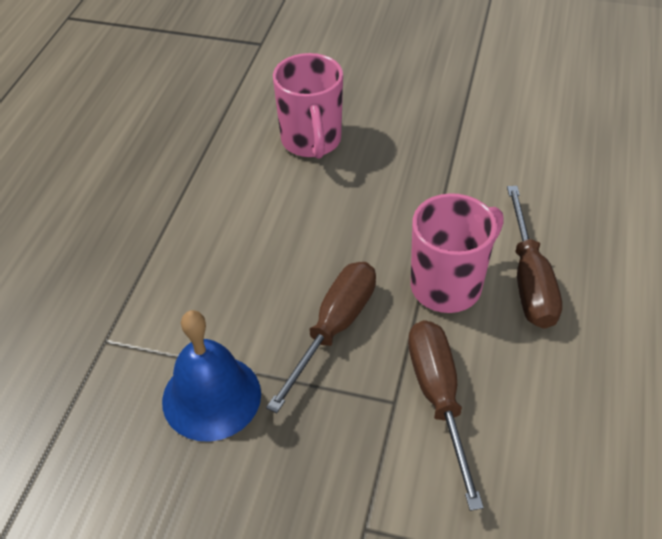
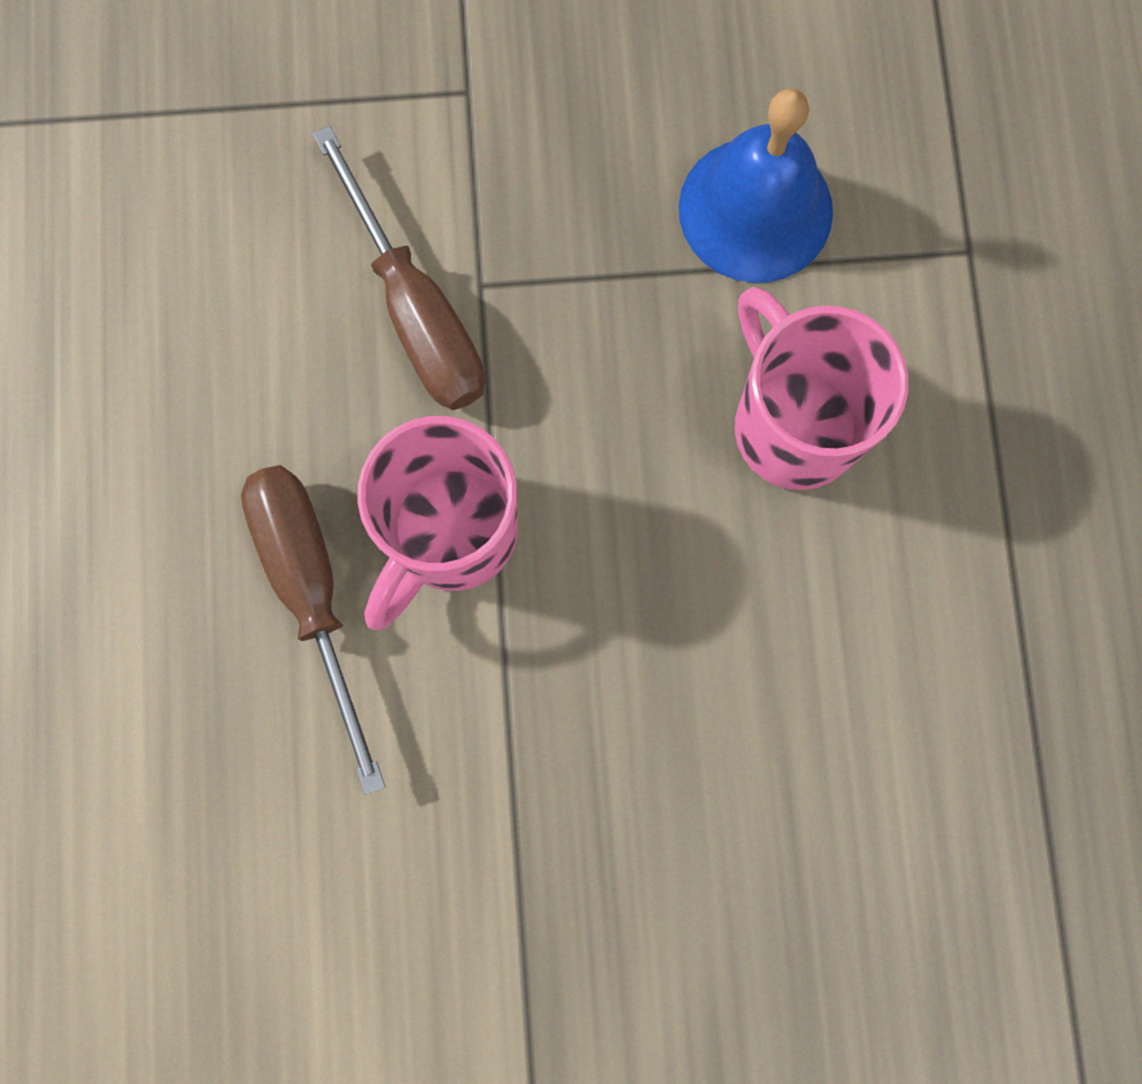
camera: 160 degrees right, 30 degrees up
(311, 141) = (828, 837): pink mug -> pink mug (793, 424)
(334, 329) = (616, 385): brown screwdriver -> none

